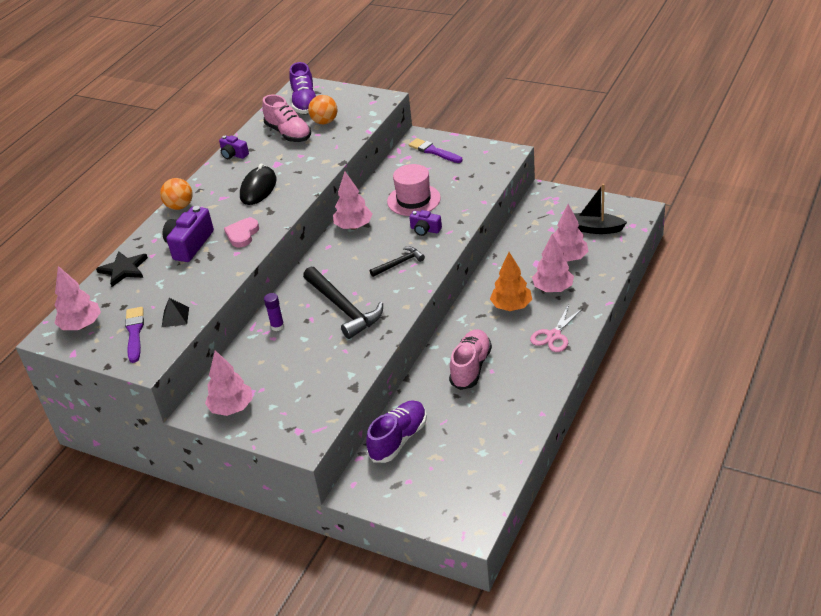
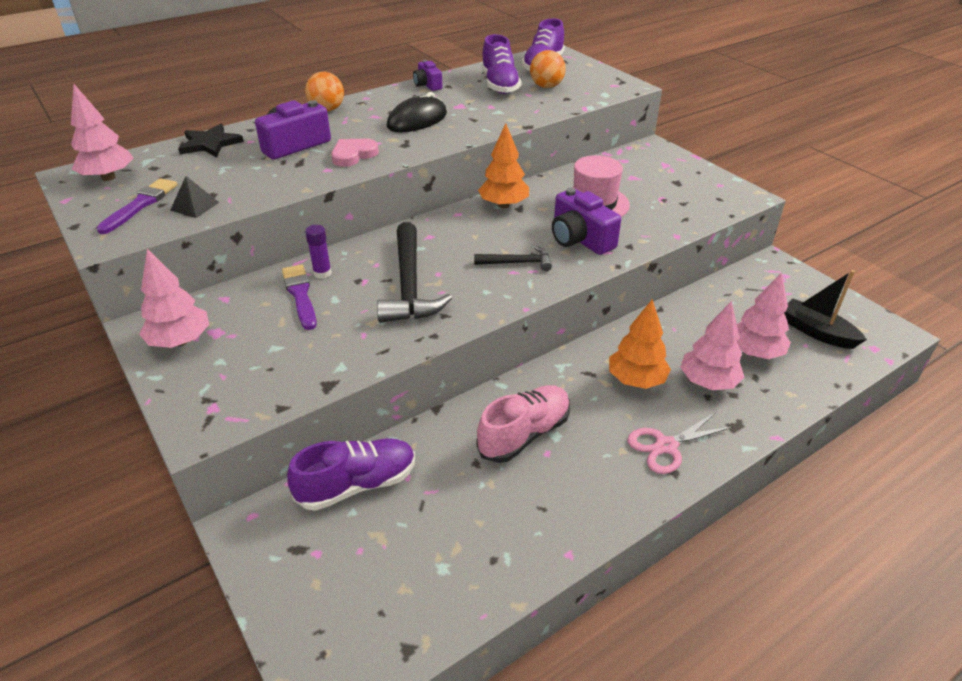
camera: 25 degrees right, 0 degrees up
(289, 133) = (499, 85): pink shoe -> purple shoe
(353, 226) = (503, 205): pink tree -> orange tree
(425, 230) = (580, 239): purple camera -> purple camera, size x1.71
(434, 151) = (658, 165): purple brush -> purple brush (300, 295)

